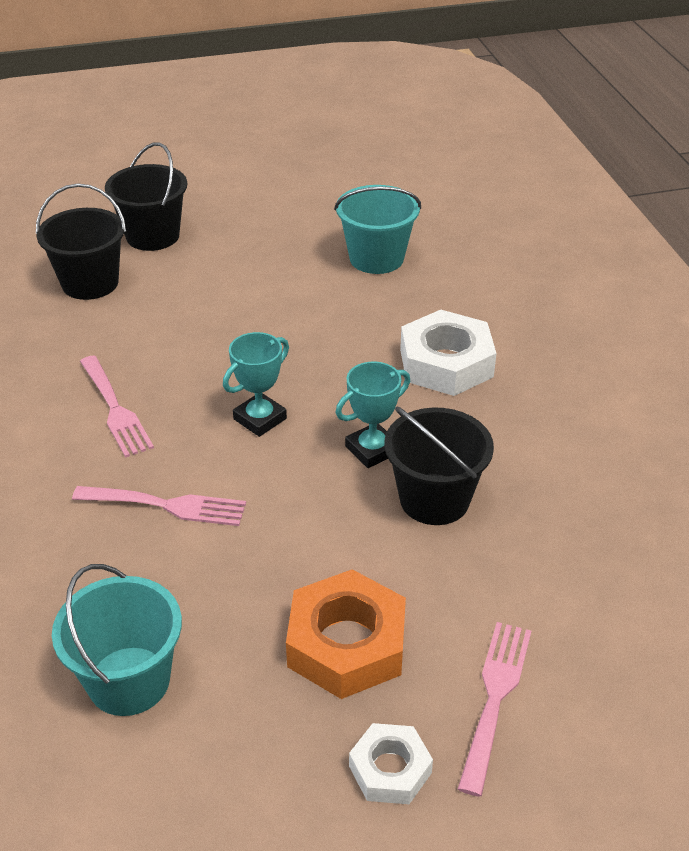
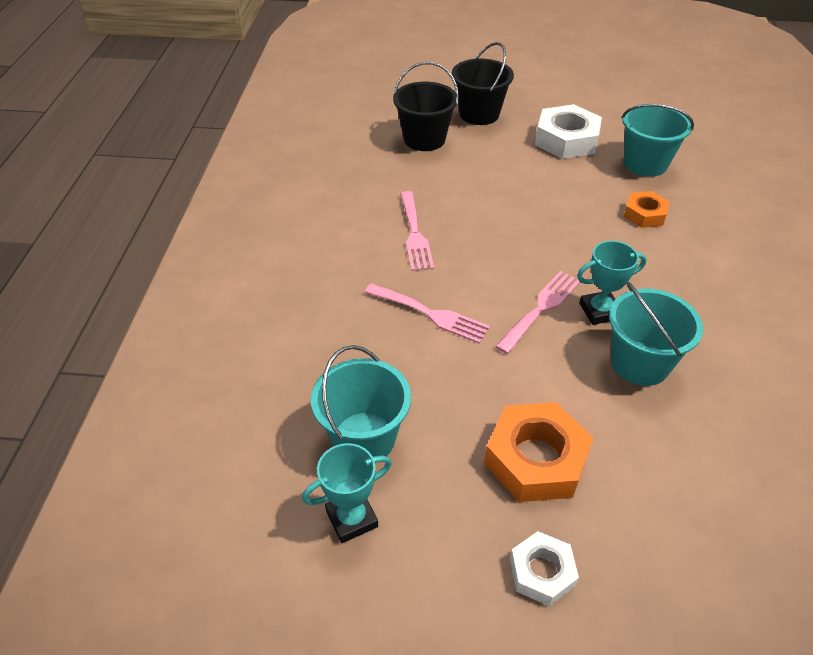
camera: 20 degrees right, 5 degrees up
(260, 419) = (519, 266): turquoise trophy -> turquoise trophy (351, 518)
(392, 320) = (645, 214): none -> orange nut
(434, 499) = (639, 363): black bucket -> turquoise bucket
(446, 363) = (679, 257): white nut -> white nut (566, 140)
(495, 697) = (646, 540): pink fork -> pink fork (541, 308)

